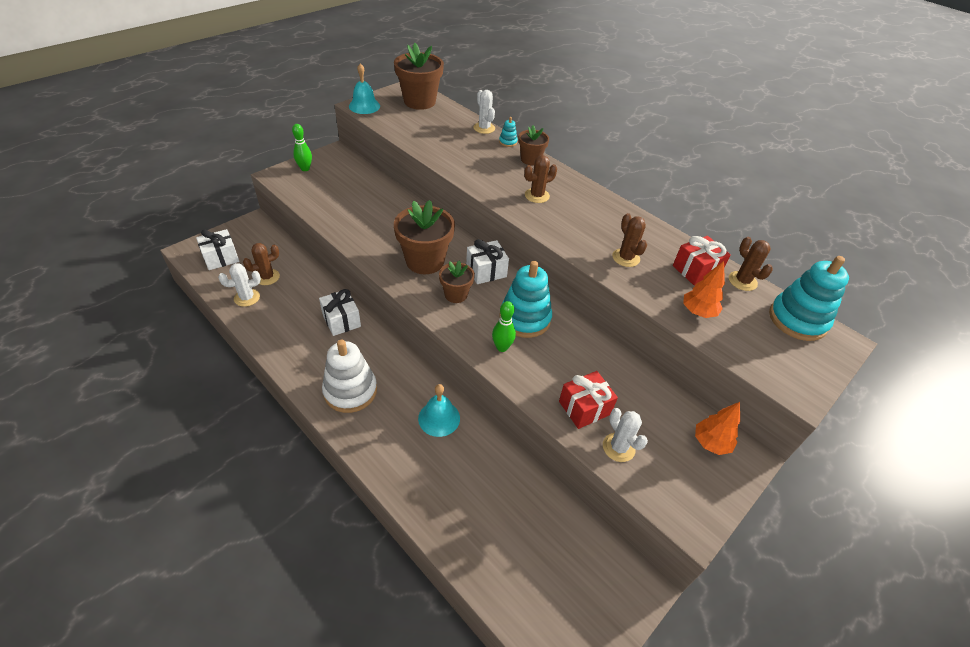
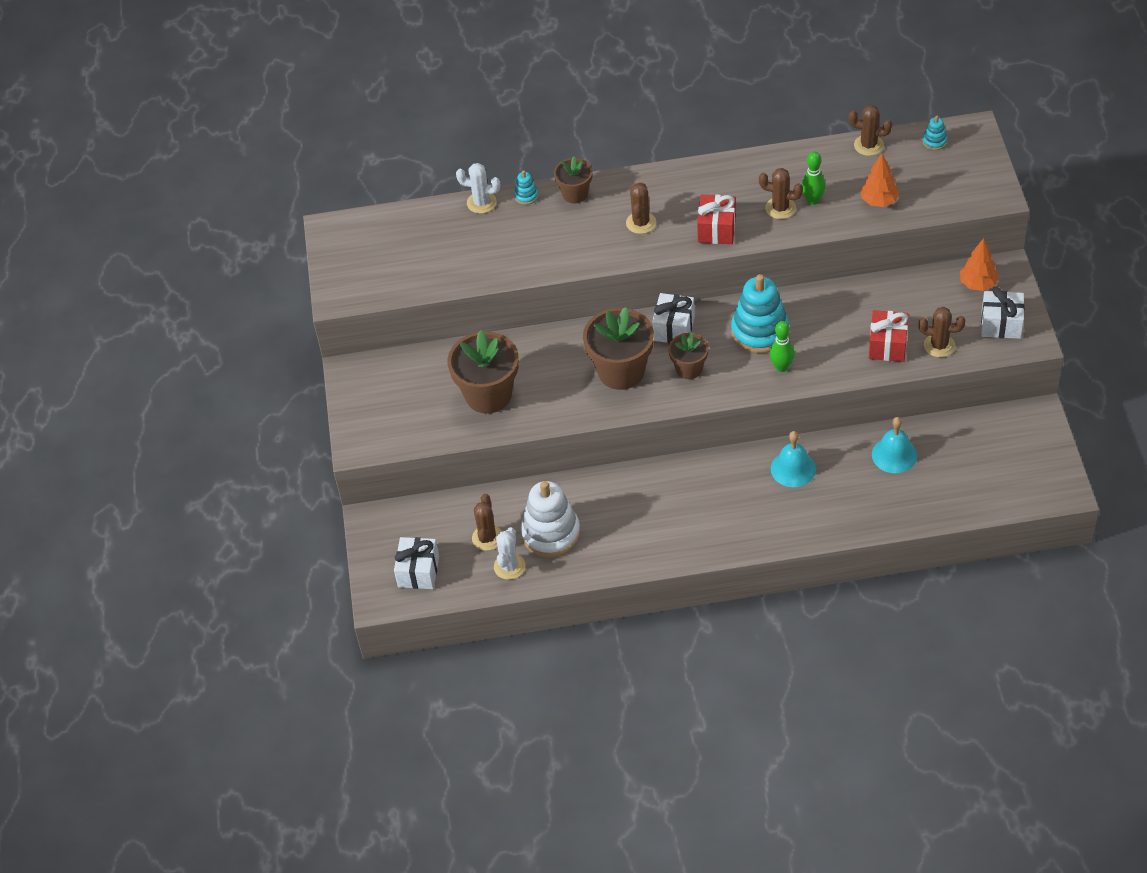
camera: 45 degrees left, 5 degrees up
(305, 169) = (365, 414): green bowling pin -> green bowling pin (813, 200)
(341, 320) = (609, 495): white gift -> white gift (1001, 324)
(350, 391) = (711, 523): white stacking toy -> white stacking toy (551, 533)
(364, 106) = (343, 293): turquoise bell -> turquoise bell (894, 455)
(419, 101) = (374, 235): brown flower pot -> brown flower pot (488, 395)
(618, 447) = (939, 345): white cactus -> brown cactus
(696, 270) = (833, 168): red gift -> red gift (716, 229)
(797, 320) = (934, 141): turquoise stacking toy -> turquoise stacking toy, size x0.44

